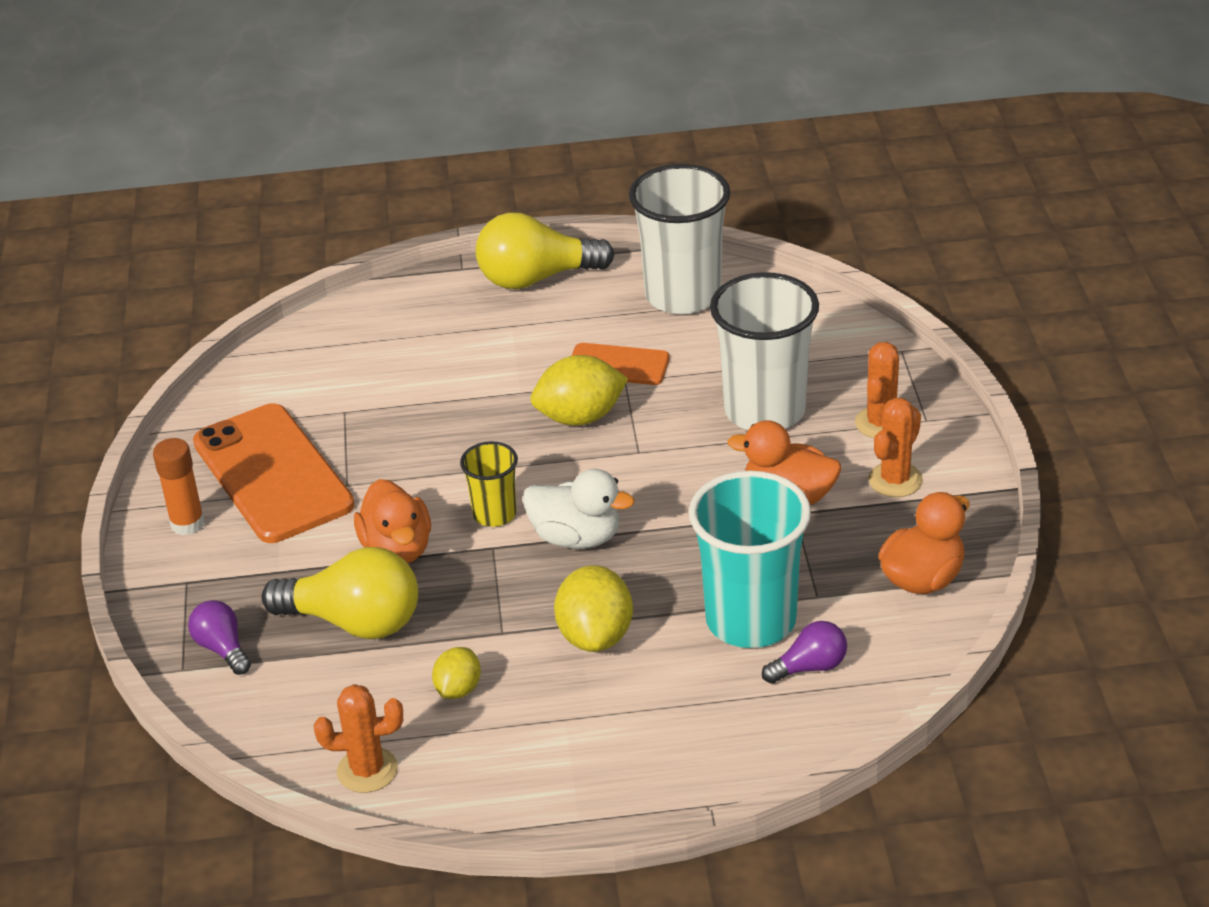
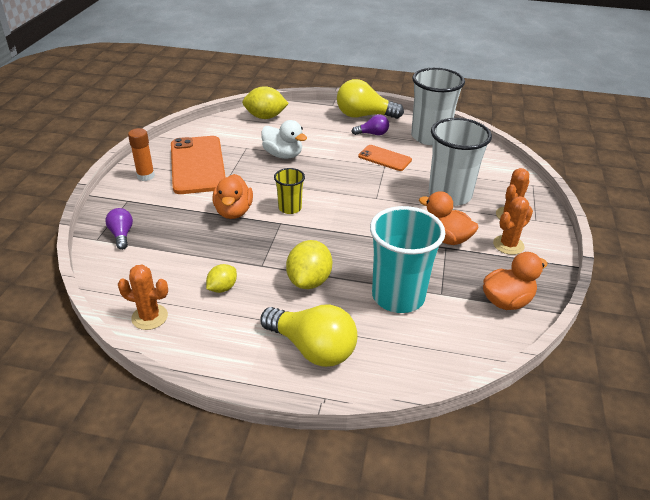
camera: 15 degrees right, 0 degrees up
(354, 622) = (192, 240): yellow light bulb -> yellow light bulb (312, 348)
(576, 537) = (325, 229): white duck -> white duck (283, 155)
(580, 417) = (355, 176): yellow lemon -> yellow lemon (265, 117)
(809, 667) = (421, 332): purple light bulb -> purple light bulb (372, 134)

